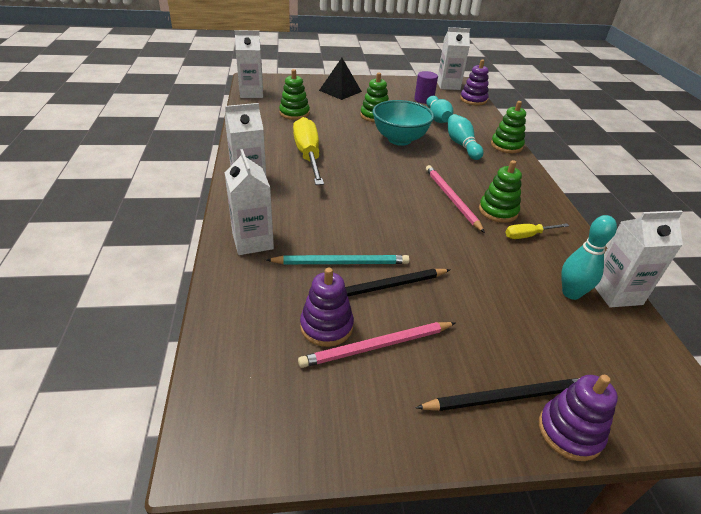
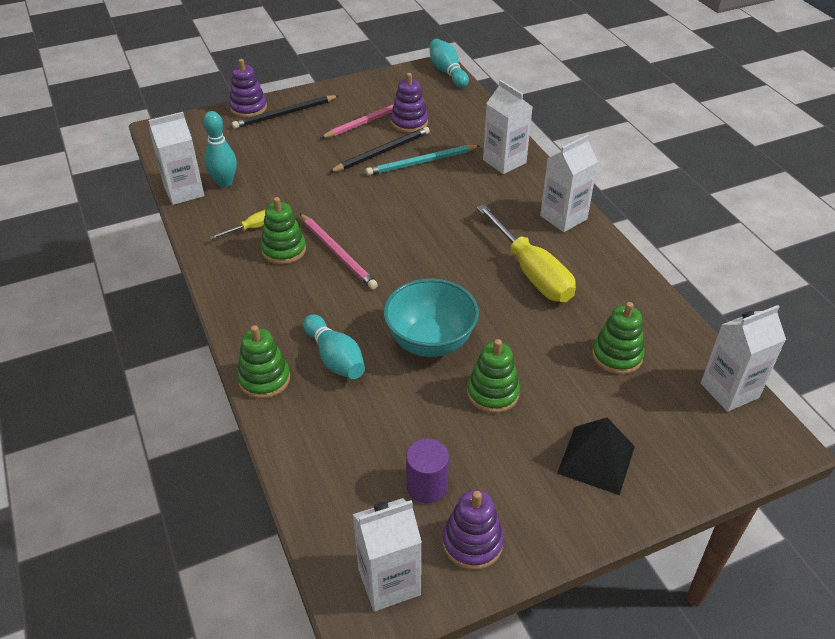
camera: 165 degrees right, 5 degrees up
(437, 118) = (386, 424): turquoise bowling pin -> turquoise bowling pin (447, 72)
(473, 100) = (325, 527): purple stacking toy -> purple stacking toy (472, 543)

